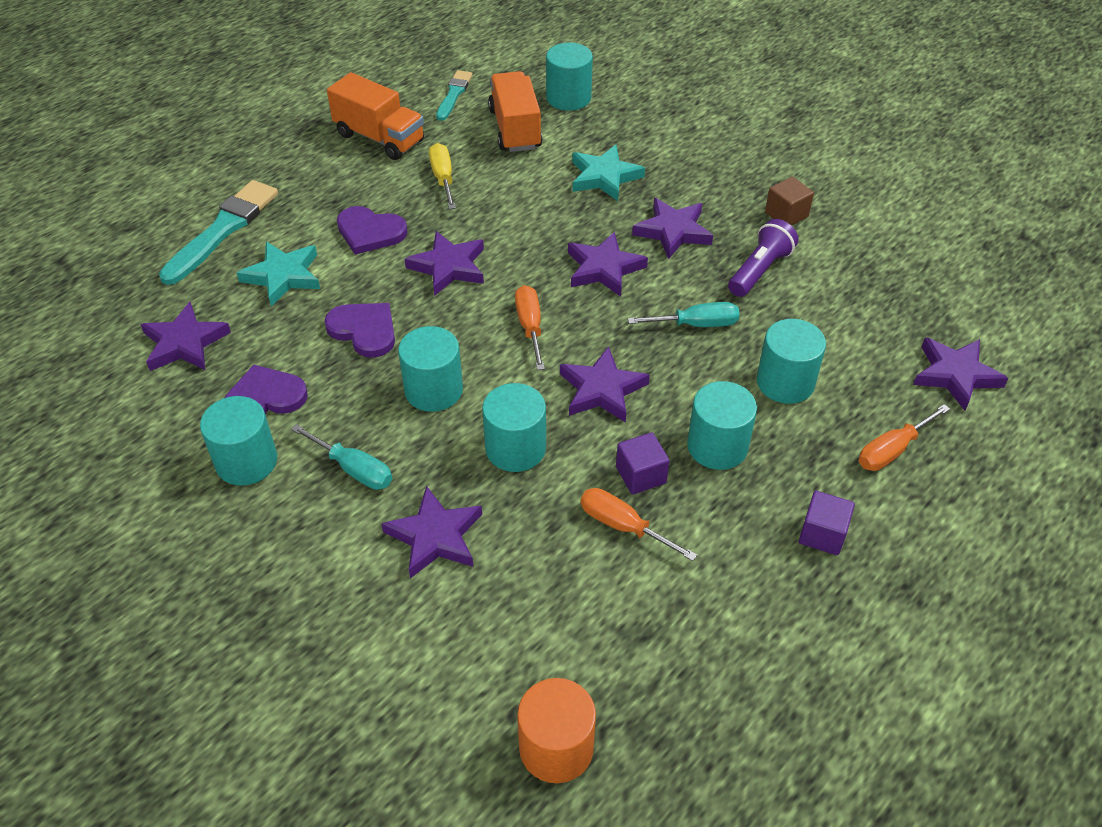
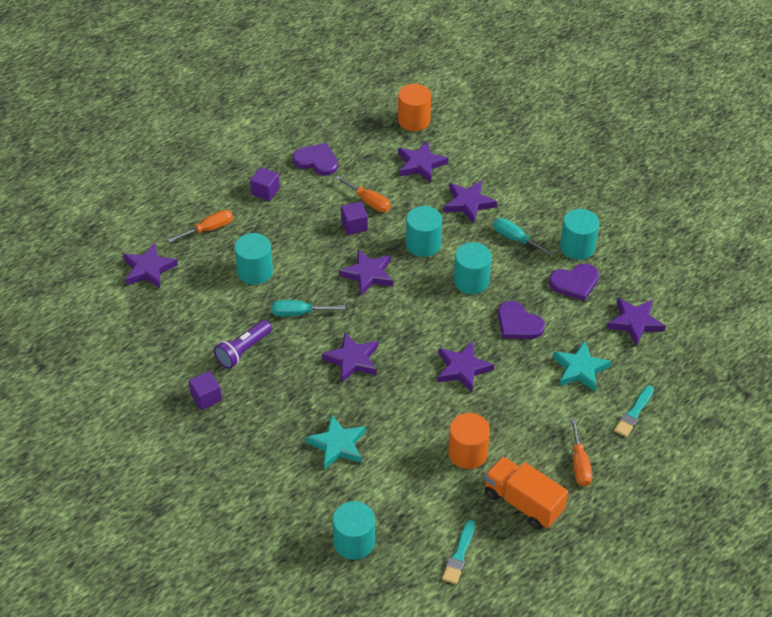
camera: 175 degrees left, 0 degrees up
(223, 230) = (634, 413): turquoise brush -> turquoise brush, size x0.58
(370, 232) = (522, 403): purple heart -> purple heart (316, 161)
(443, 178) = (467, 453): yellow screwdriver -> orange cylinder
(515, 129) = (405, 505): orange truck -> none
(530, 326) = (408, 319): orange screwdriver -> orange screwdriver (579, 464)
(673, 231) = (295, 388): purple star -> purple star (420, 164)
(717, 446) = (307, 238): turquoise cylinder -> none
(786, 214) = (206, 397): brown cube -> purple cube

